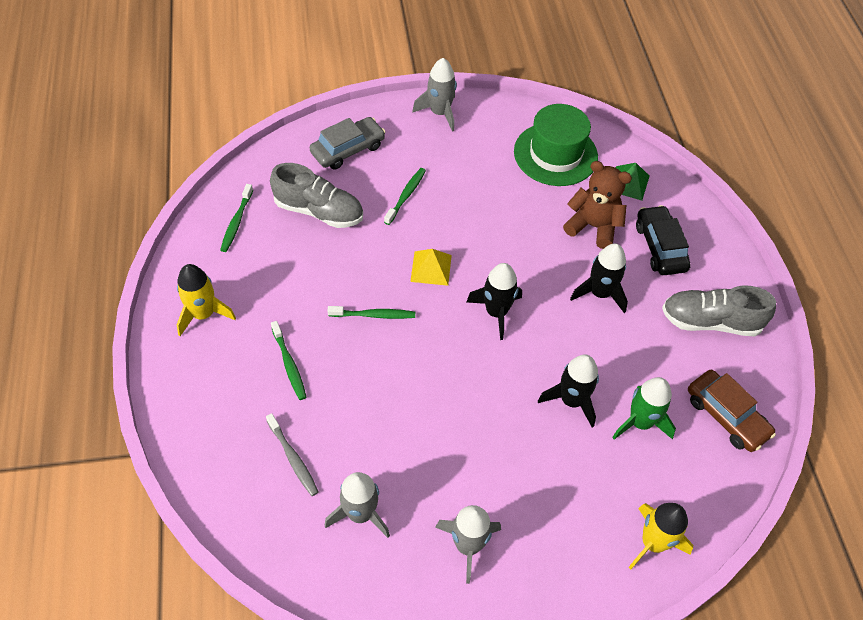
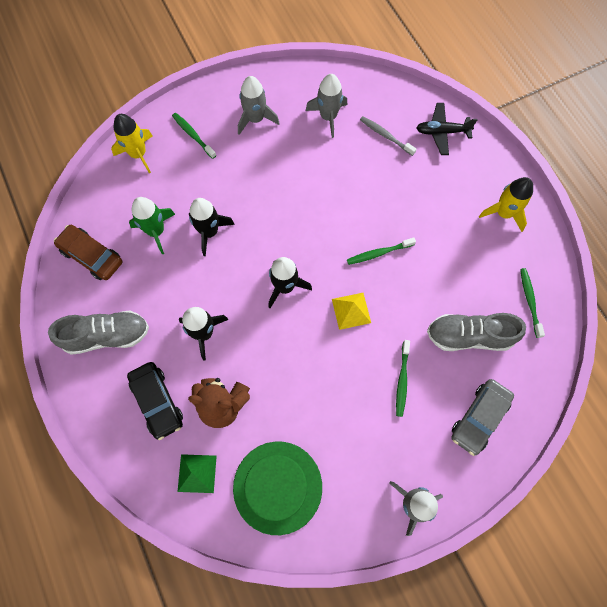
camera: 165 degrees right, 15 degrees up
(214, 439) = (442, 132): none -> black plane
(289, 364) = (421, 195): green toothbrush -> green toothbrush (193, 135)

